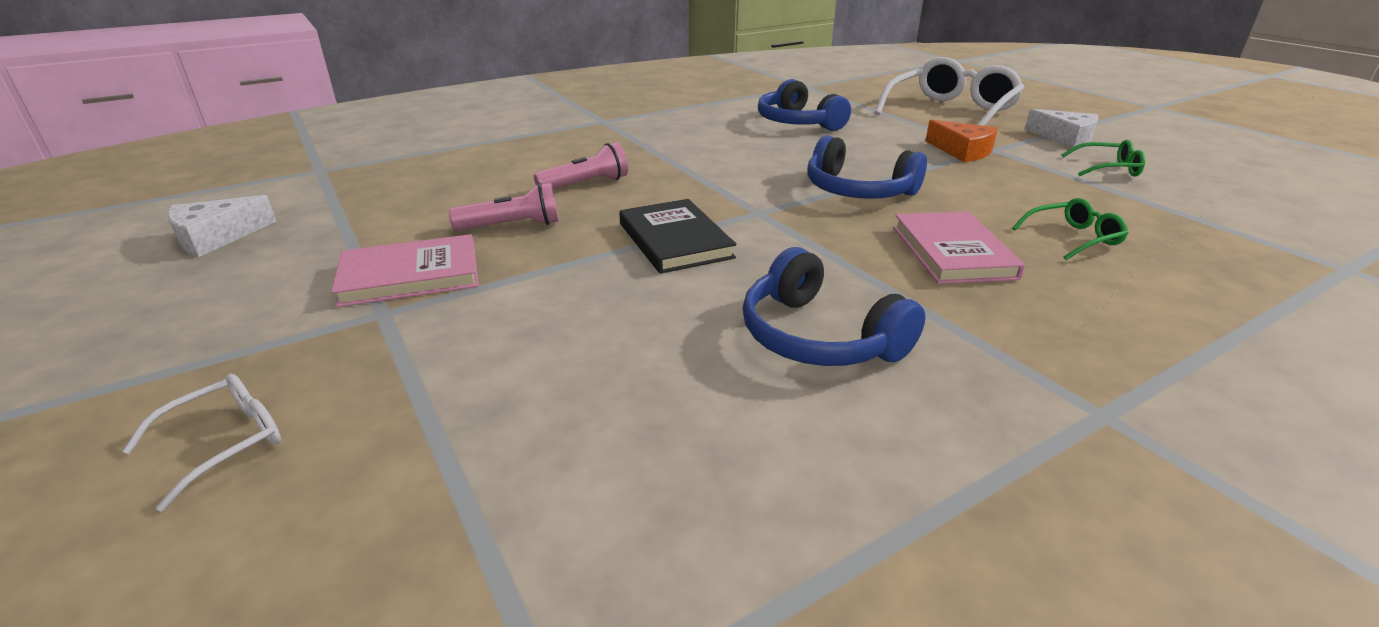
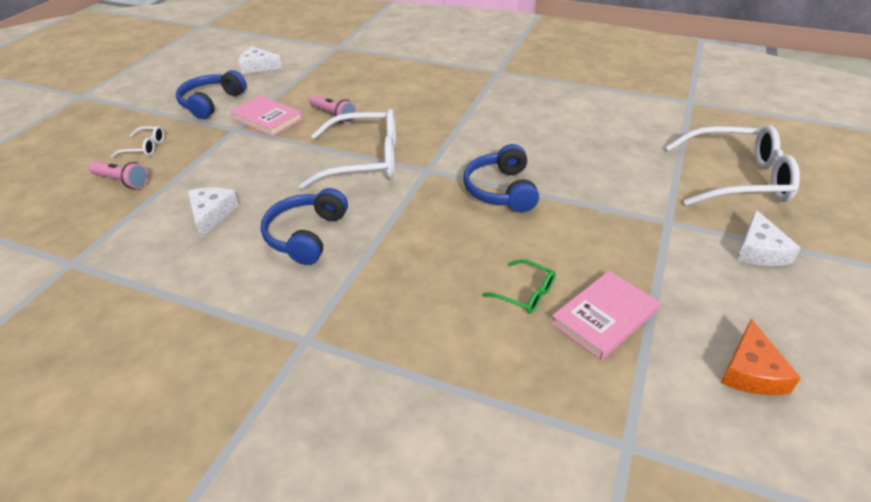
camera: 55 degrees right, 10 degrees up
(585, 184) = (401, 109): pink flashlight -> pink flashlight (122, 181)
(638, 416) = (211, 214): none -> white cheese
(674, 240) = (364, 160): black book -> white glasses
(797, 122) = (597, 128): blue headphones -> blue headphones (211, 103)
(953, 252) = (446, 250): pink book -> pink book (604, 317)
(962, 151) = (641, 209): orange cheese -> orange cheese (751, 371)
(1107, 168) = (706, 287): green glasses -> none

